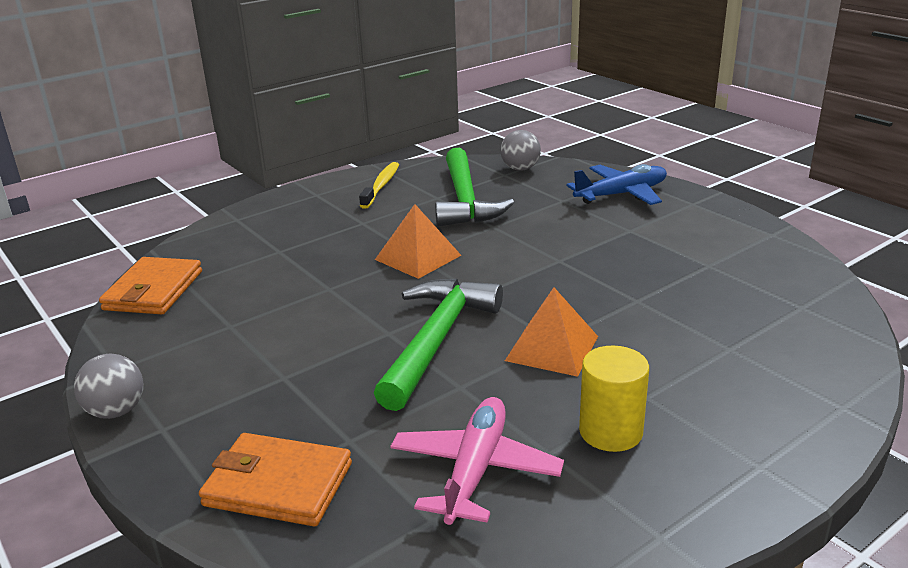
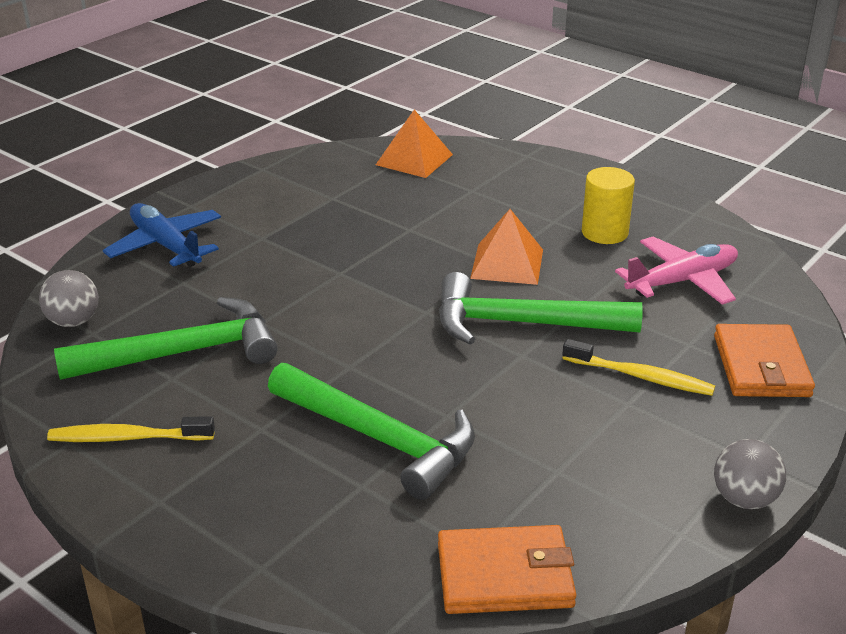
camera: 105 degrees left, 5 degrees up
(314, 393) = (641, 377): none -> yellow toothbrush
(321, 261) = (380, 439): none -> green hammer
(418, 257) = (353, 364): orange pyramid -> orange pyramid (414, 159)
(475, 470) = (682, 281): pink plane -> pink plane turned 150 degrees clockwise

